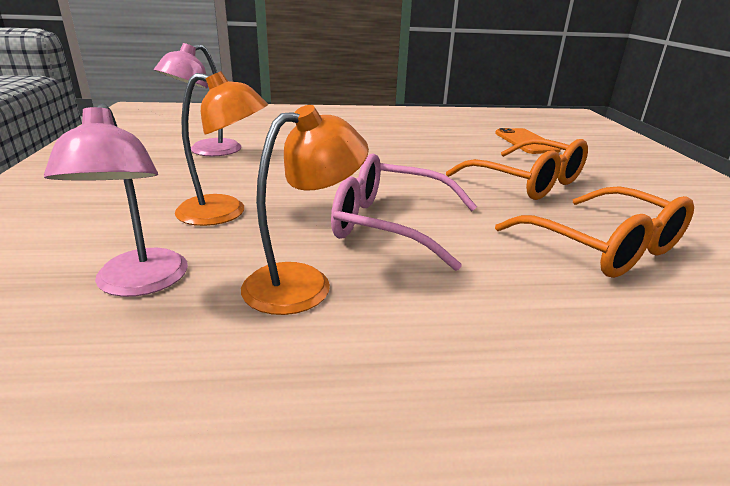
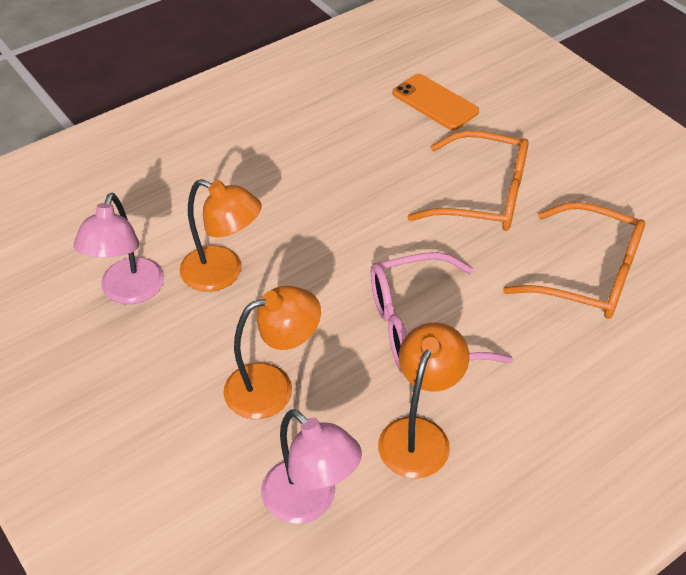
camera: 30 degrees left, 20 degrees up
(275, 160) = (223, 273): none -> orange lamp

